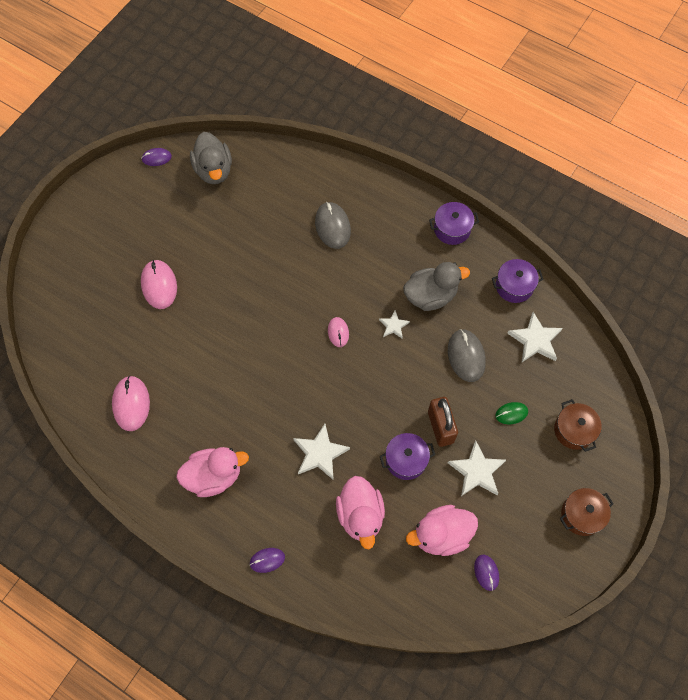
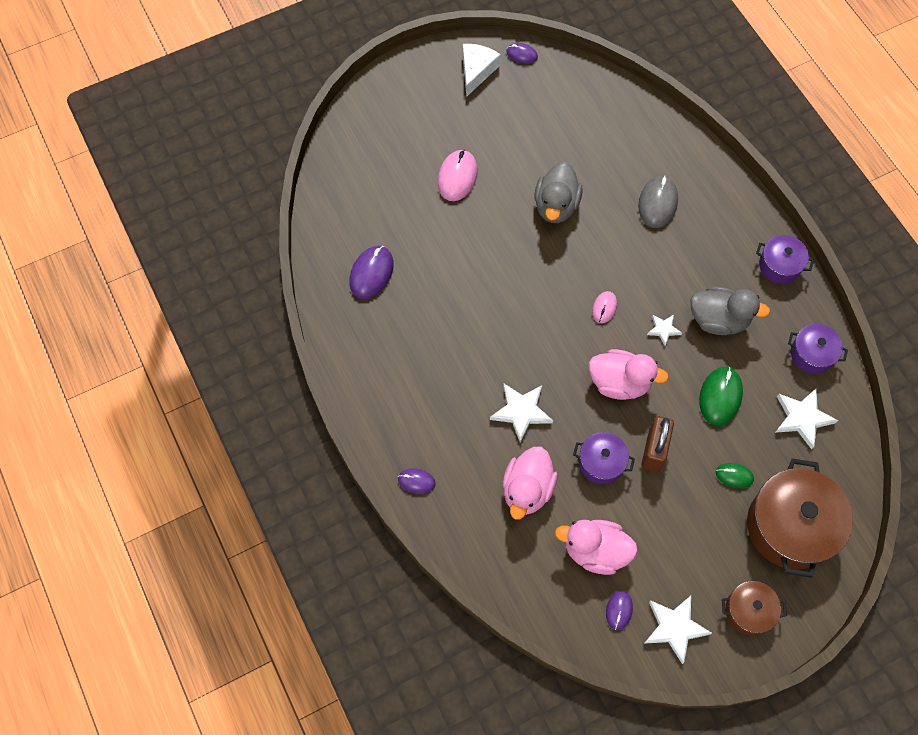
camera: 30 degrees right, 0 degrees up
(126, 189) = (476, 71): none -> white cheese
(131, 404) = (371, 273): pink mouse -> purple mouse
(214, 170) = (570, 92): grey duck -> grey duck (556, 206)
(214, 476) = (410, 379): pink duck -> pink duck (619, 382)
(466, 356) = (720, 396): grey mouse -> green mouse
(477, 471) = (666, 511): white star -> white star (675, 627)
(574, 430) = (790, 526): brown pot -> brown pot, size x1.89

